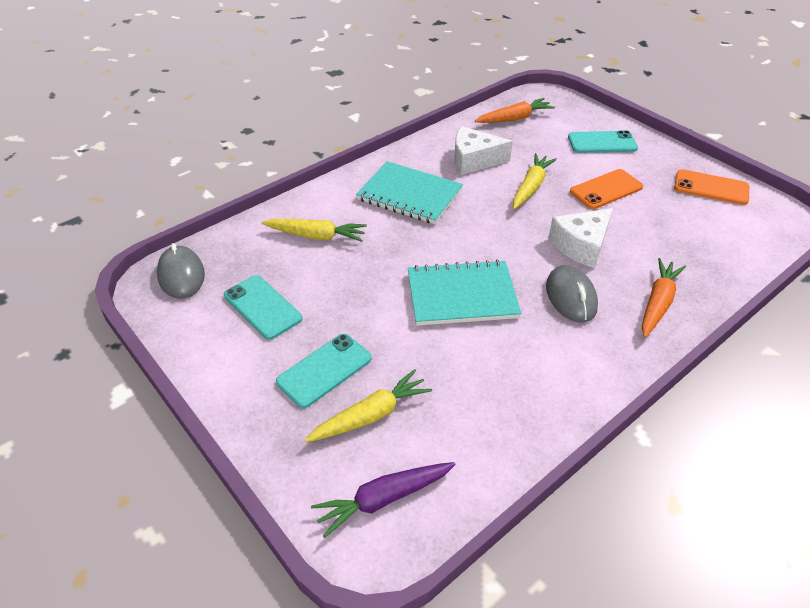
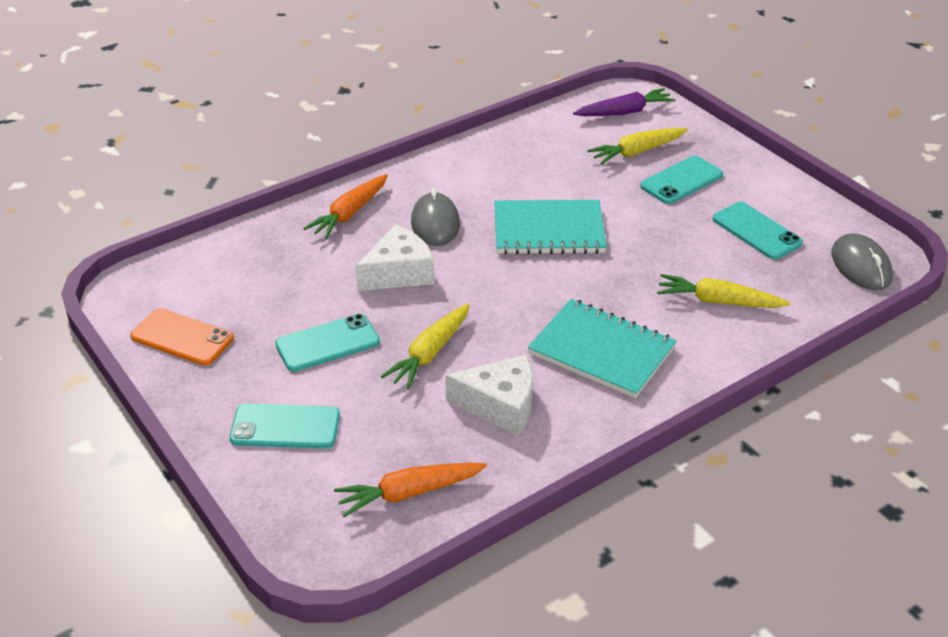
camera: 175 degrees left, 5 degrees down
(606, 189) = (327, 343): orange phone -> turquoise phone

